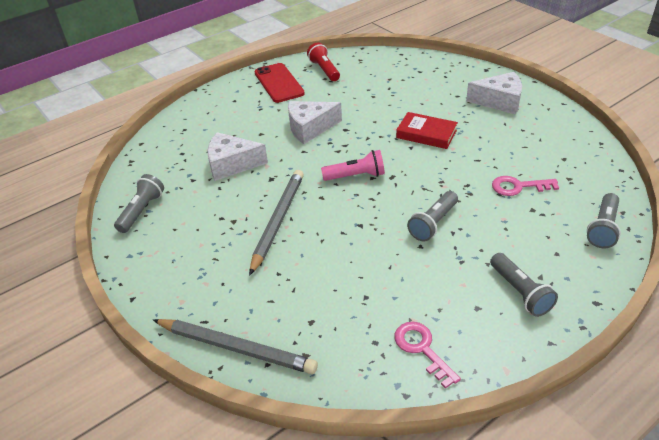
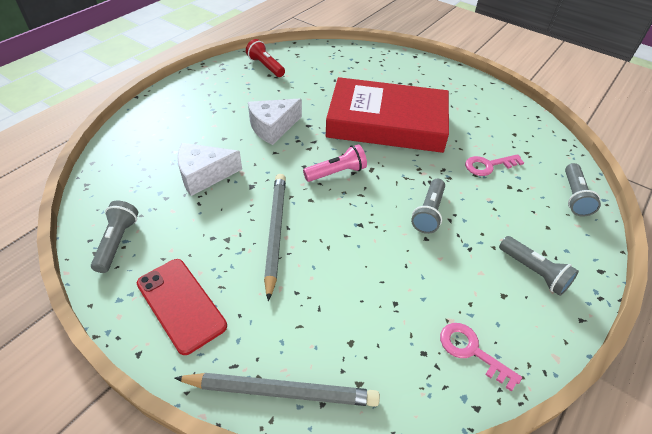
camera: 20 degrees left, 5 degrees up
(279, 83) = (224, 83): red phone -> red phone (181, 304)
(426, 134) = (386, 122): red book -> red book, size x2.26
(499, 101) = (438, 85): white cheese -> none

